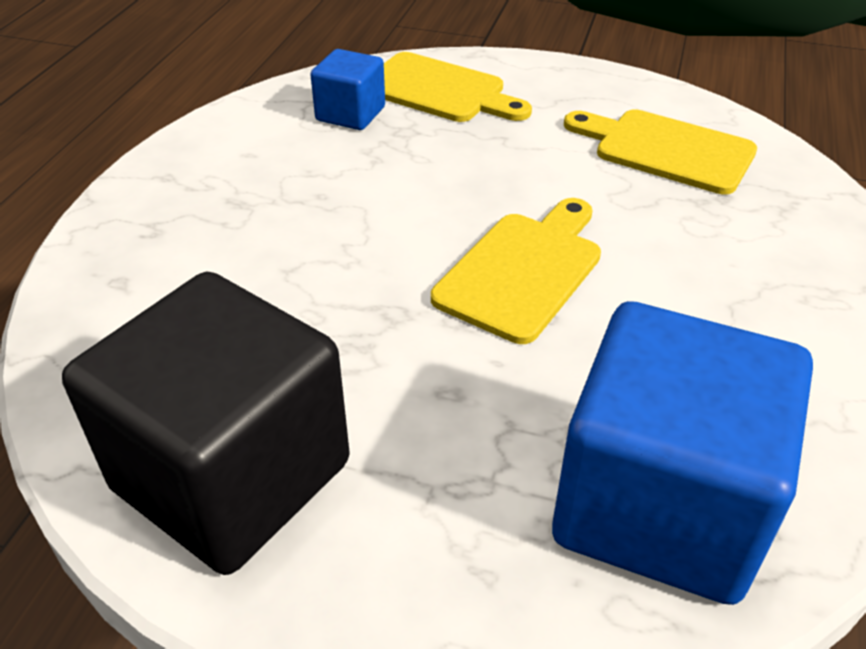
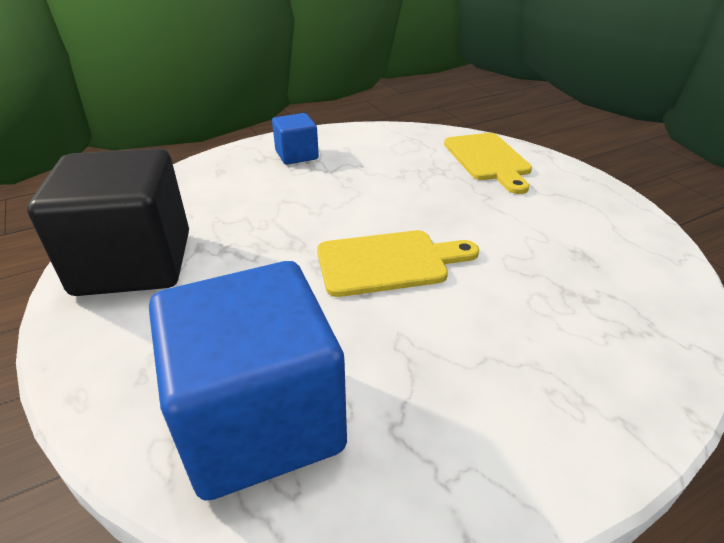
camera: 45 degrees right, 5 degrees down
(350, 114) = (421, 151): blue cube -> blue cube (297, 155)
(666, 150) = (590, 252): yellow cutting board -> none

